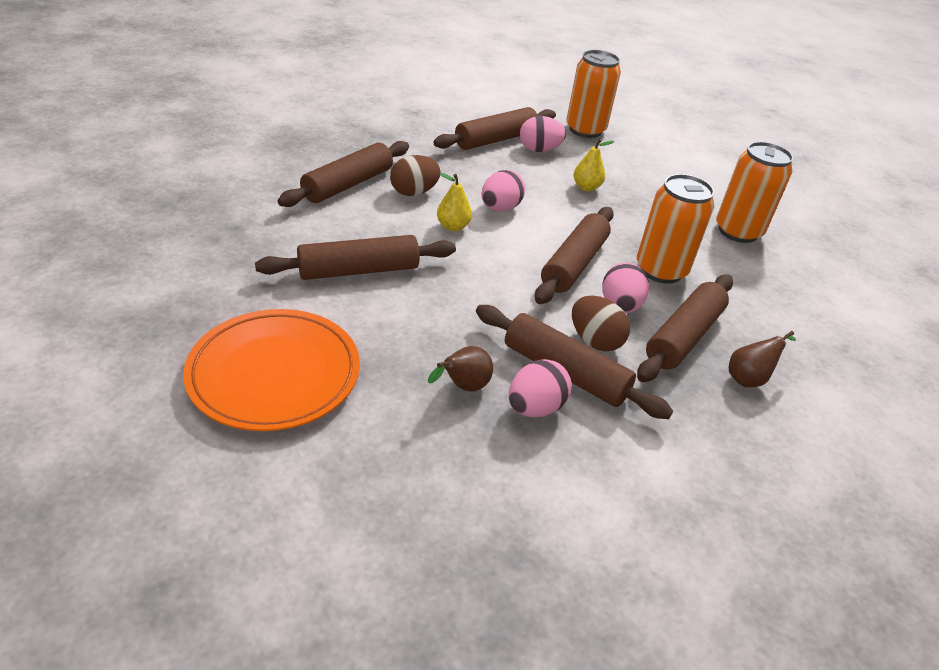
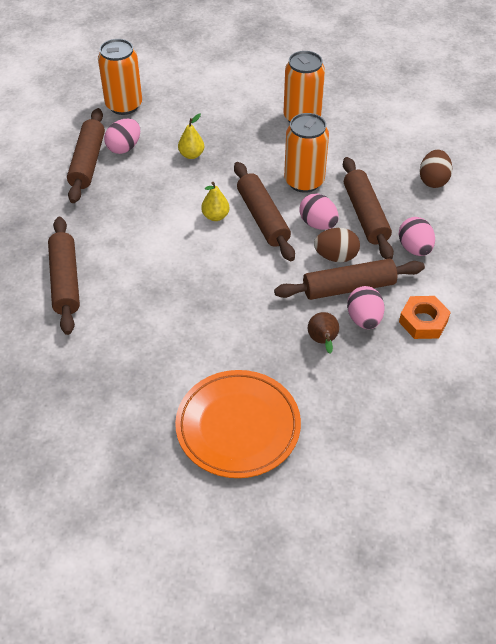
camera: 45 degrees left, 10 degrees up
(358, 270) = (173, 330): brown rolling pin -> none
(414, 192) = (111, 249): brown egg -> brown egg (433, 180)
(453, 226) = (170, 253): yellow pear -> yellow pear (215, 216)
(500, 208) = (173, 215): pink egg -> pink egg (414, 248)
(596, 466) = (423, 321): none -> orange nut
(749, 378) = (416, 212): brown pear -> none

